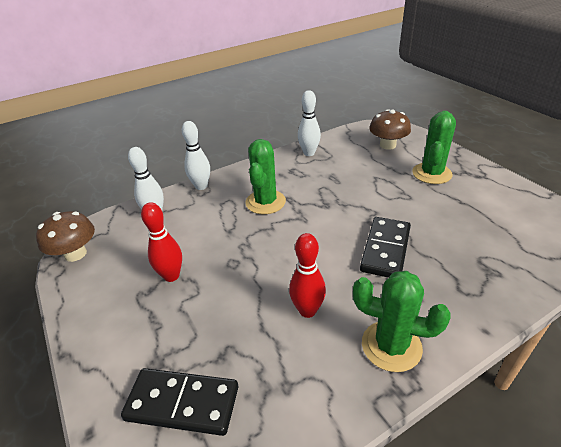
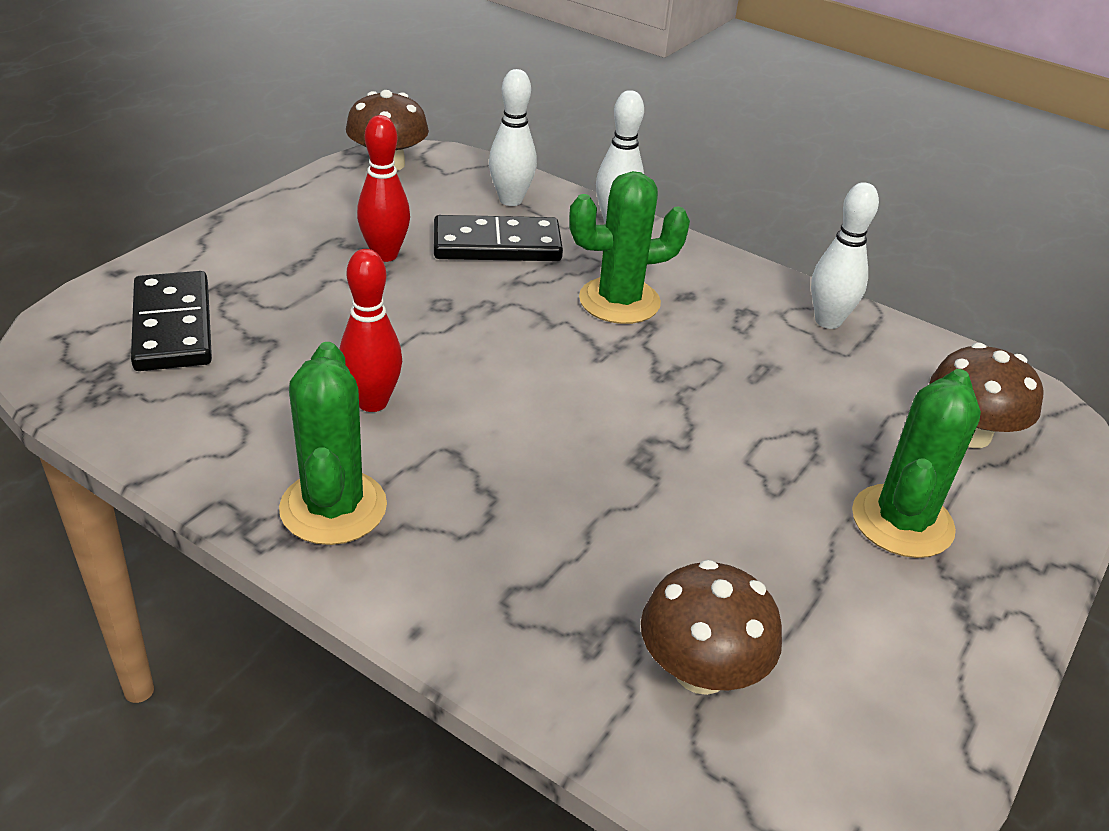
camera: 60 degrees right, 0 degrees up
(386, 249) = (573, 474): black domino -> black domino (497, 245)
(431, 173) = (902, 521): green cactus -> green cactus turned 60 degrees counterclockwise
(508, 245) = (701, 671): none -> brown mushroom

